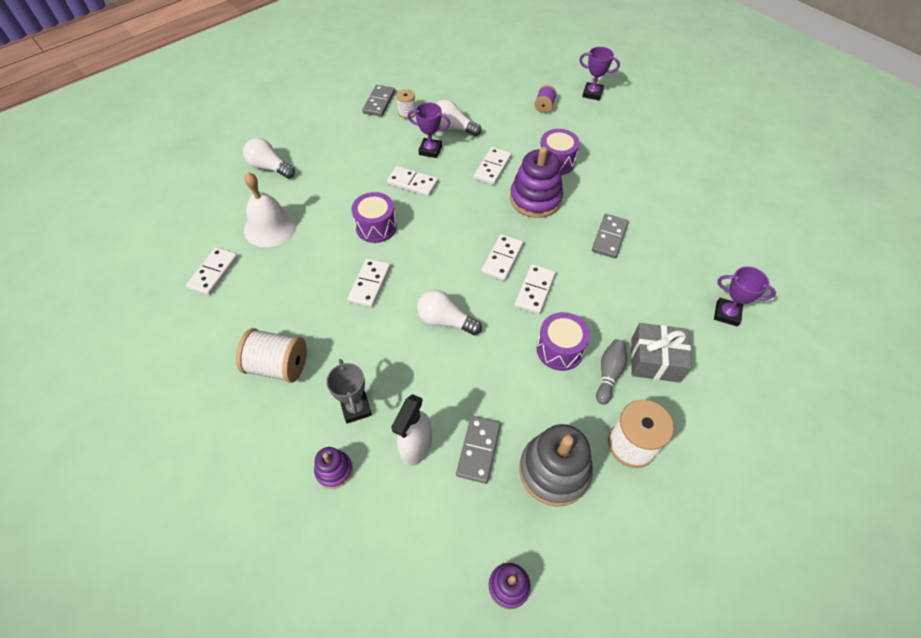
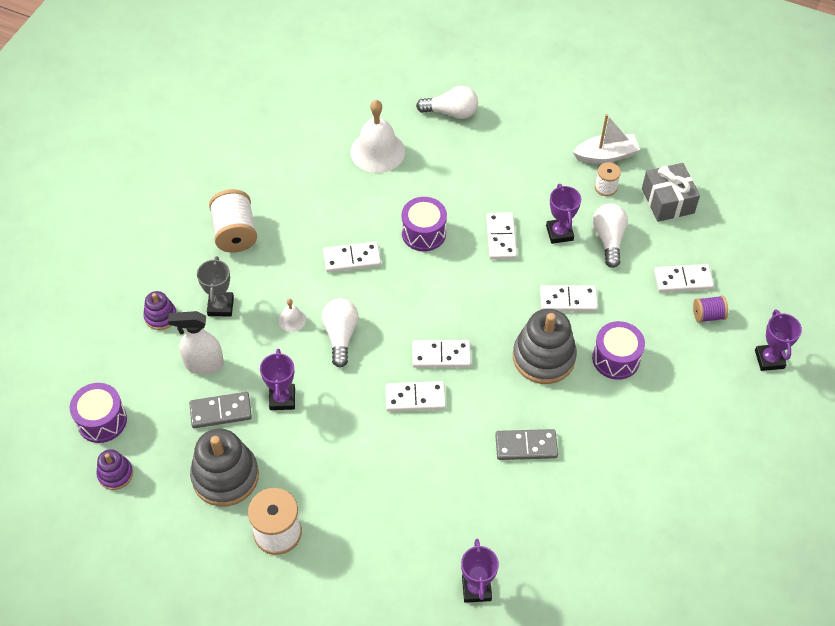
camera: 65 degrees right, 0 degrees up
(214, 273) = (305, 139): white domino -> white domino (683, 280)
(270, 168) = (451, 112): white light bulb -> white light bulb turned 90 degrees clockwise
(356, 408) = (220, 306): grey trophy -> grey trophy turned 45 degrees counterclockwise
(379, 102) = (606, 155): grey domino -> white boat
(407, 352) = (292, 320): none -> white bell
(489, 390) = (282, 399): none -> purple trophy
(535, 199) = (543, 357): purple stacking toy -> grey stacking toy
(560, 349) = (354, 442): purple drum -> purple drum (102, 420)
(609, 374) = (345, 493): grey bowling pin -> none
(655, 360) = (381, 531): grey gift -> grey gift (667, 201)

